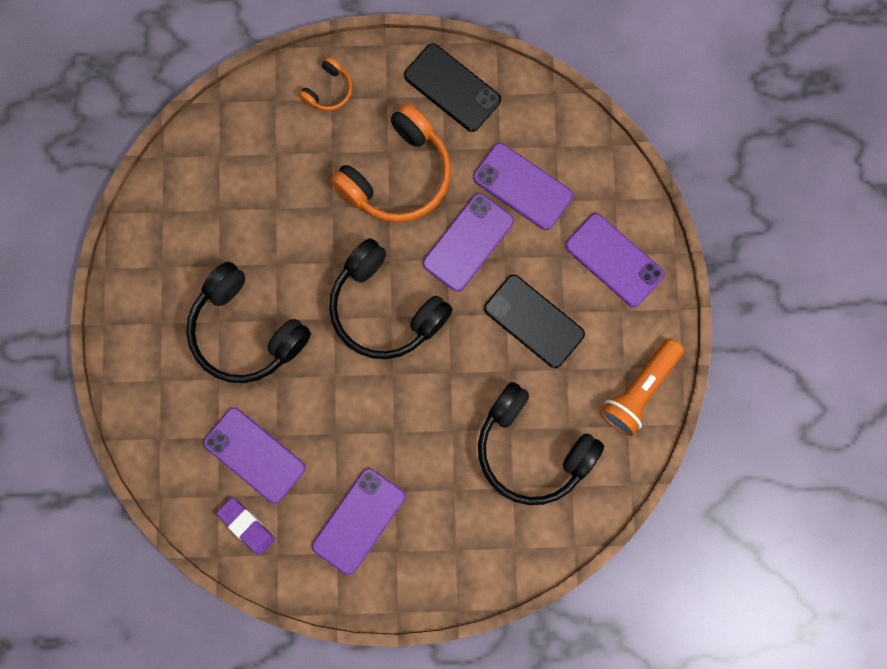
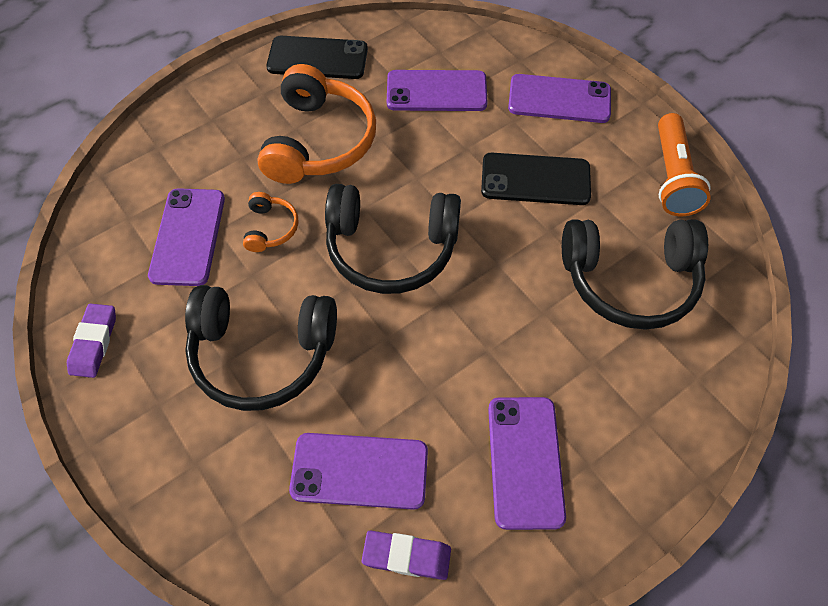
camera: 35 degrees left, 20 degrees down
(144, 248) = (94, 342): none -> purple eraser
(329, 90) = (205, 114): orange headphones -> orange headphones (271, 228)
(468, 242) = (425, 155): purple phone -> purple phone (188, 236)

